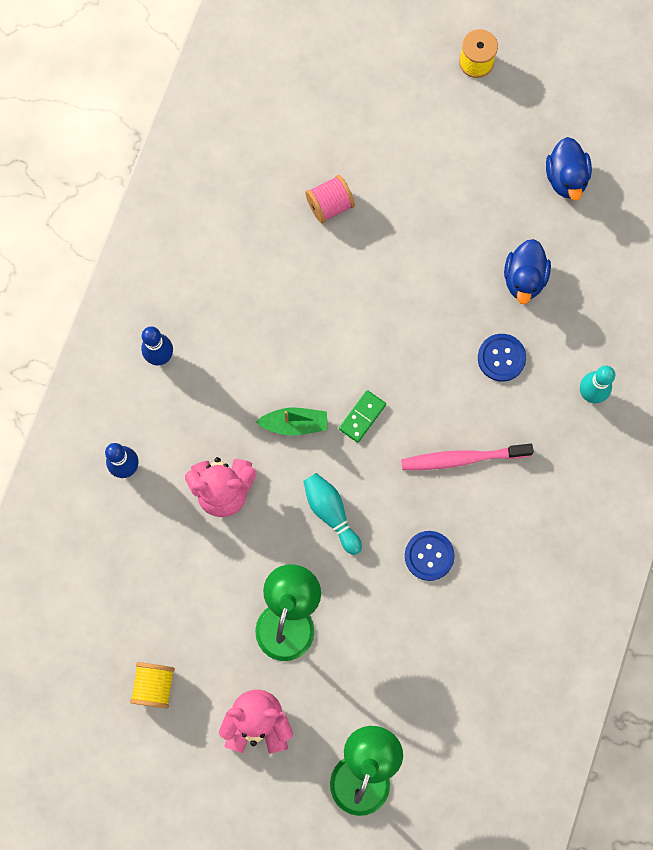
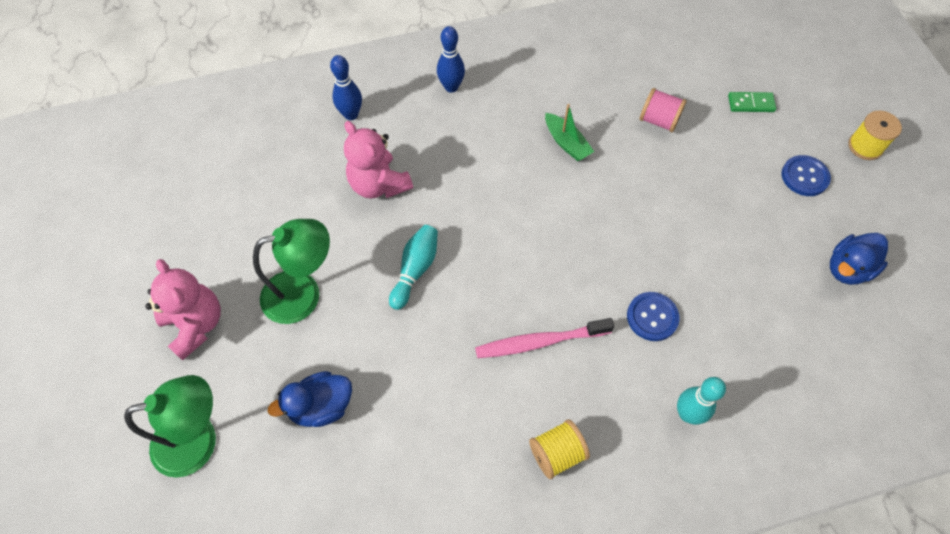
camera: 55 degrees right, 15 degrees down
(154, 685) = (186, 232): yellow spool -> yellow spool (556, 453)
(295, 424) = (469, 200): green boat -> green boat (566, 143)
(362, 417) = (513, 243): green domino -> green domino (751, 104)
(429, 556) = (433, 370): blue button -> blue button (804, 177)
(462, 458) = (539, 342): pink toothbrush -> pink toothbrush turned 60 degrees counterclockwise
(524, 278) = (734, 291): blue duck -> blue duck (321, 406)

